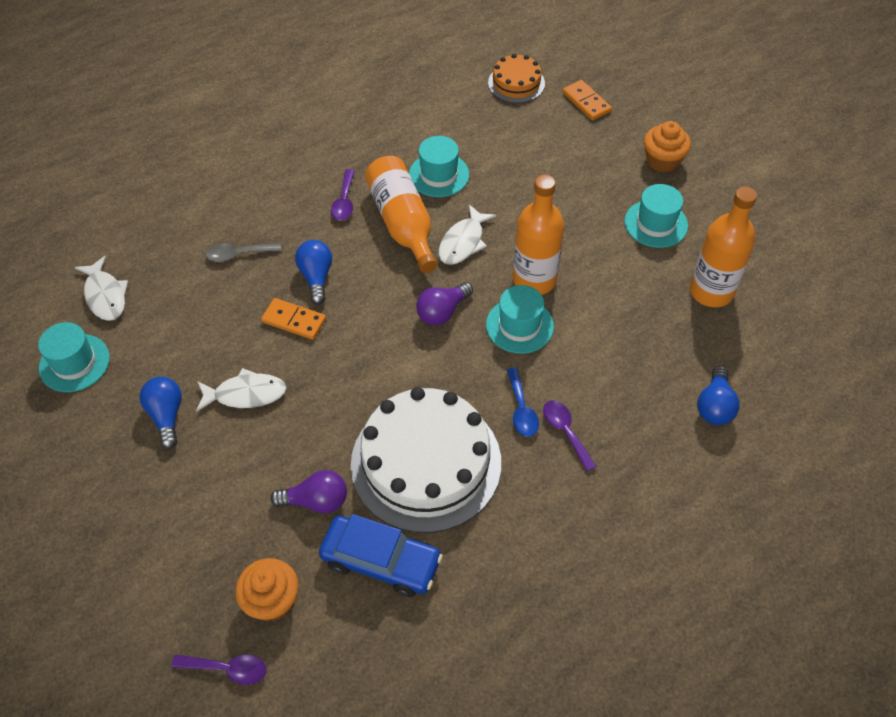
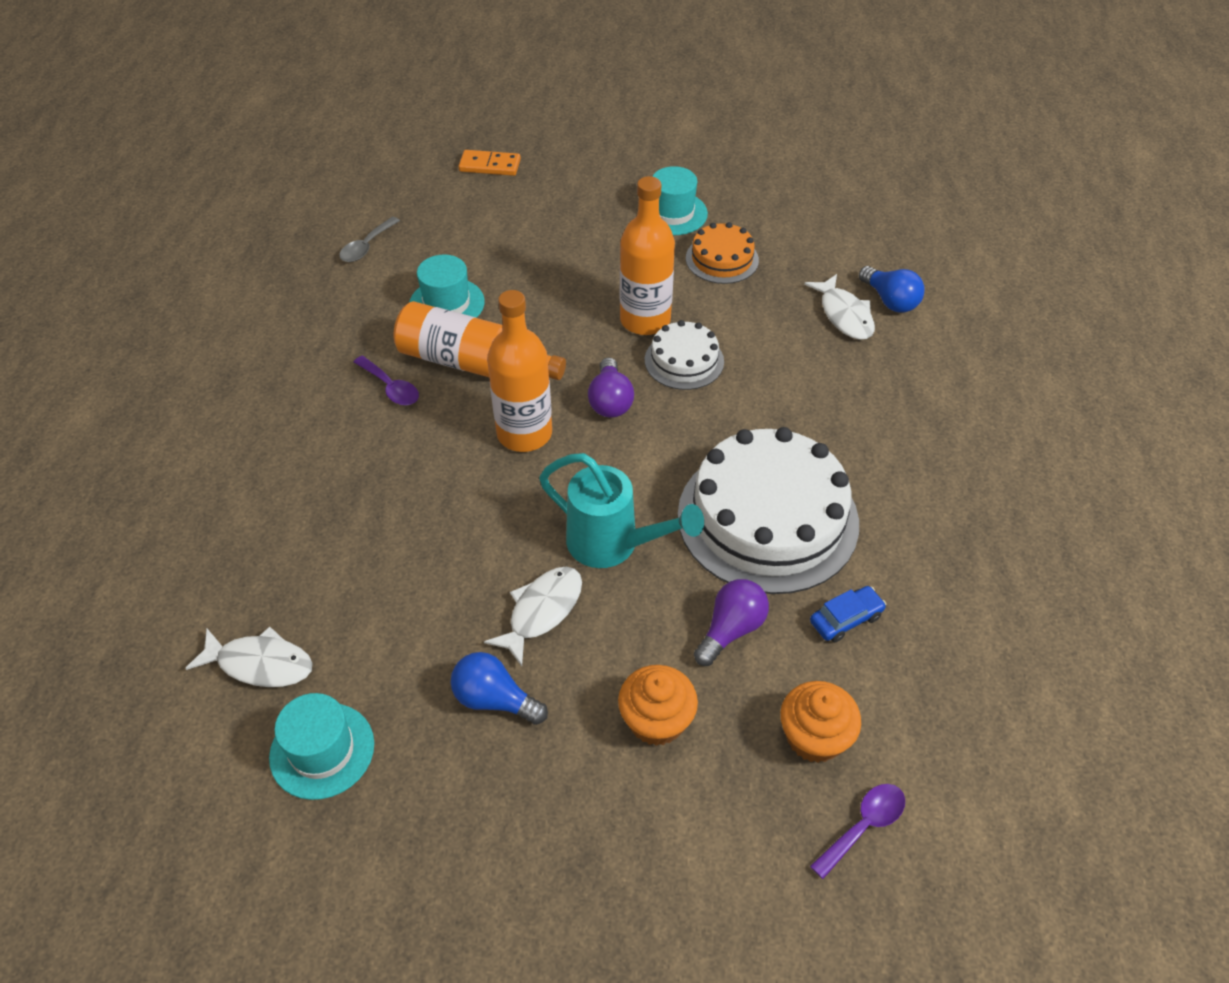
camera: 50 degrees left, 5 degrees down
(238, 254) = (352, 510): grey spoon -> grey spoon (367, 246)
(294, 320) = (493, 516): orange domino -> none
(316, 277) = (459, 466): blue light bulb -> none
(327, 395) = (613, 545): none -> turquoise watering can
(381, 561) = (845, 619): blue car -> blue car, size x0.53
(463, 242) = (547, 337): white fish -> white fish (844, 315)
(516, 83) = (408, 190): orange cake -> orange cake (722, 259)
(519, 325) = (684, 361): turquoise hat -> white cake
(521, 409) = (775, 416): blue spoon -> none
(565, 432) = (827, 403): purple spoon -> none
(662, 160) = (612, 167): orange cupcake -> orange cupcake (656, 720)
(711, 291) = (777, 229): orange bottle -> orange bottle (524, 433)

